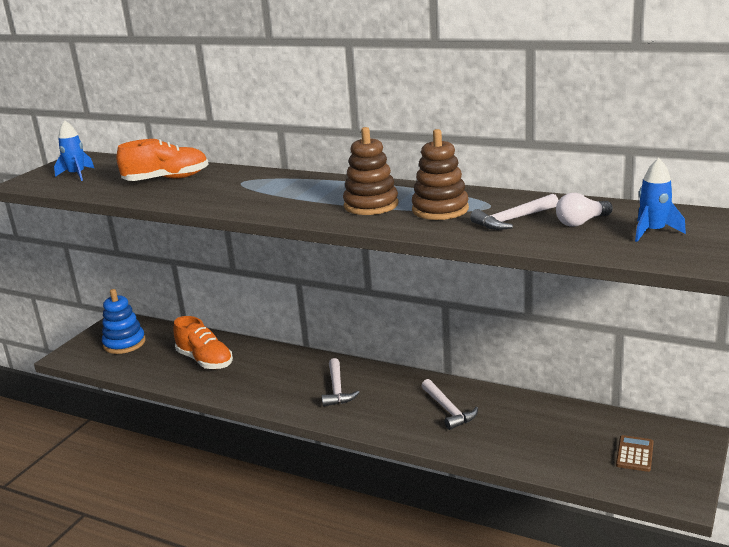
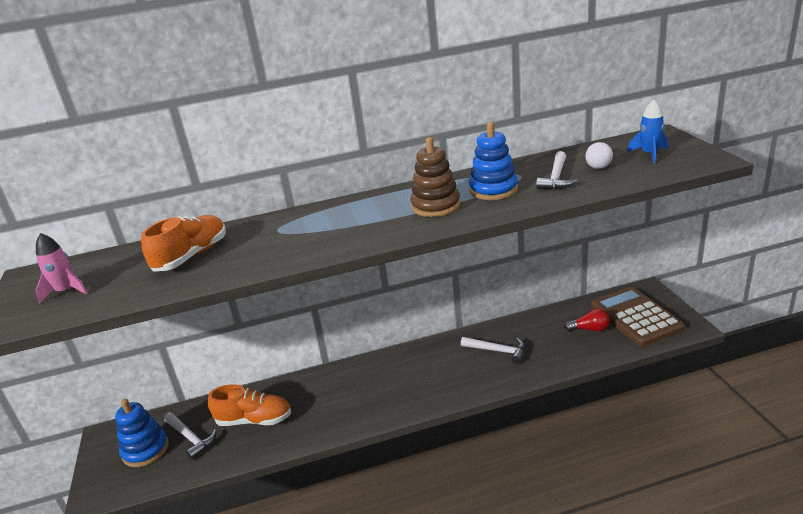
camera: 40 degrees left, 5 degrees up
(77, 175) = (66, 291): blue rocket -> pink rocket
(337, 389) = (401, 380): white hammer -> white hammer (191, 438)
(440, 209) = (493, 190): brown stacking toy -> blue stacking toy
(565, 438) = (589, 329): none -> red light bulb
(634, 454) = (635, 317): brown calculator -> brown calculator, size x2.26

